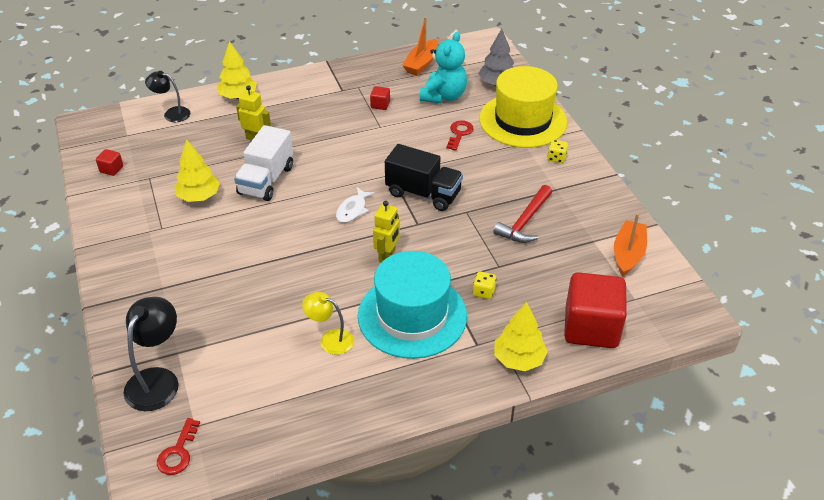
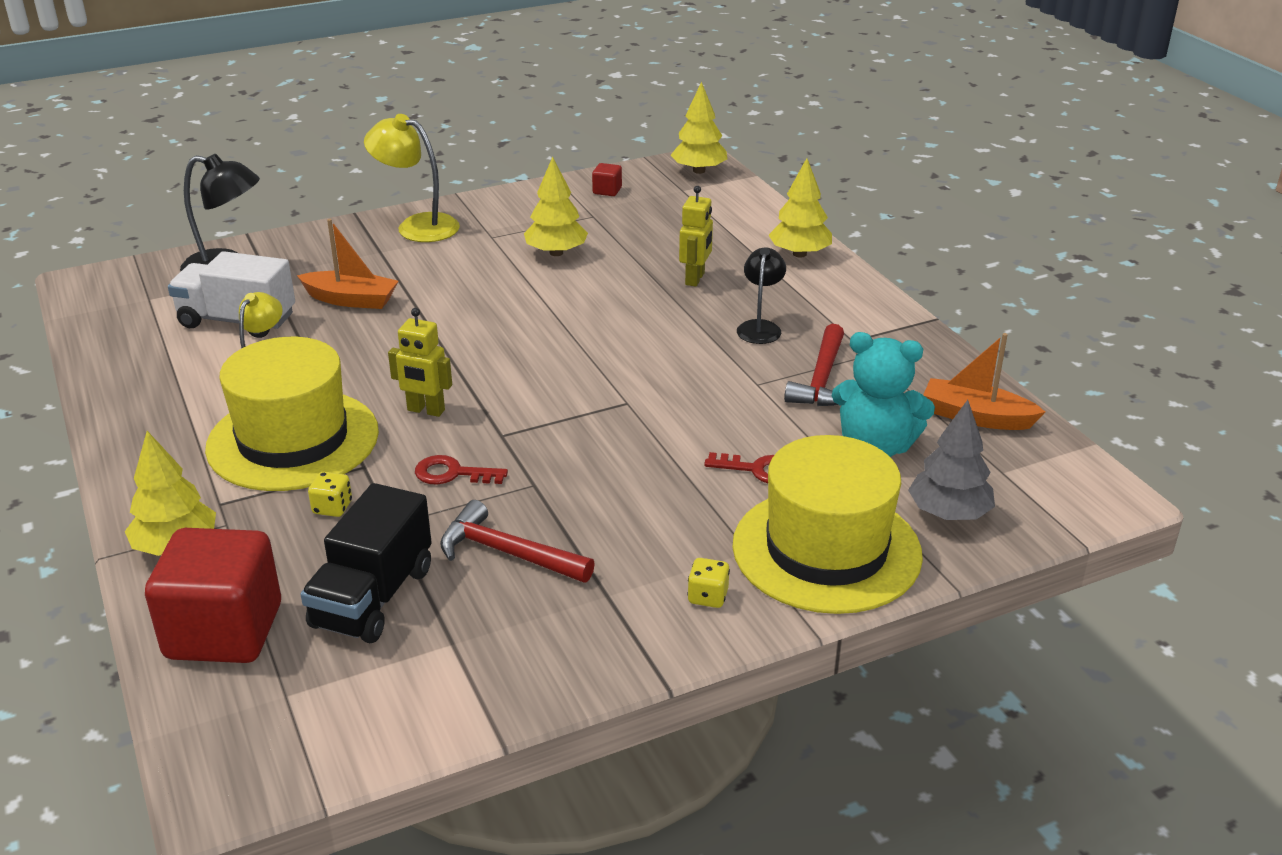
camera: 85 degrees right, 10 degrees down
(99, 125) = (699, 171): none -> yellow tree
(127, 268) = (417, 226): none -> yellow lamp
(172, 113) = (739, 212): black lamp -> black lamp (760, 327)
(178, 452) = (114, 294): red key -> red key (452, 473)
(266, 180) = (597, 297): white truck -> white truck (237, 321)
(353, 210) = (533, 373): white fish -> none
(380, 105) = (822, 380): red cube -> red hammer
(412, 316) = (293, 440): turquoise hat -> yellow hat
(423, 193) = (579, 437): black truck -> black truck (373, 598)
(628, 254) = (411, 692): orange boat -> orange boat (351, 300)

